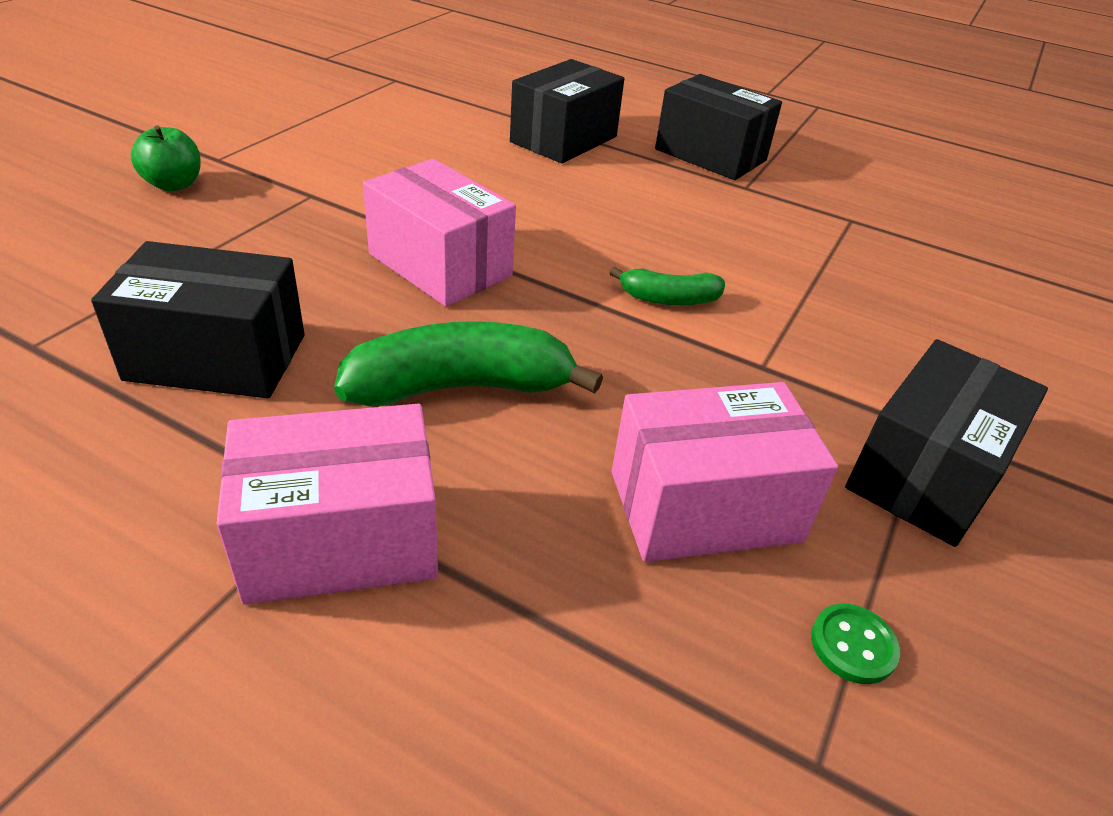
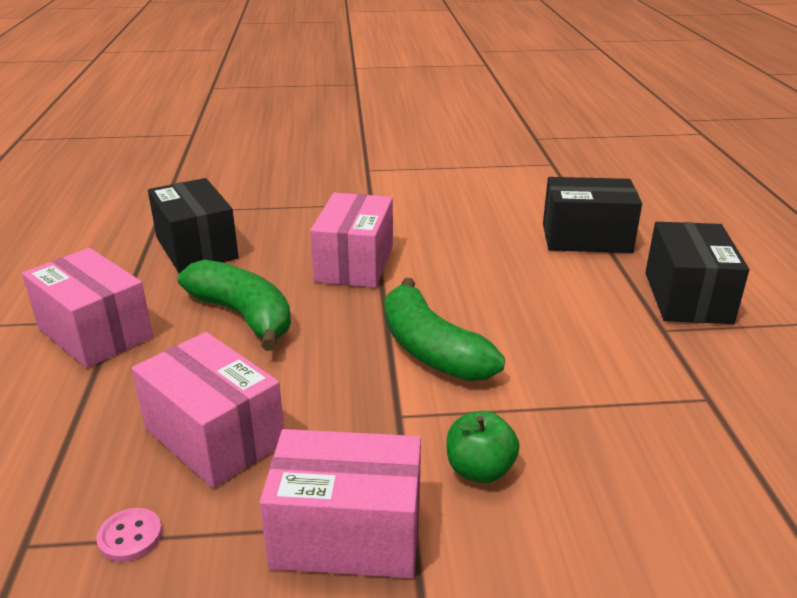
camera: 60 degrees right, 10 degrees down
(174, 185) = (325, 173): green apple -> green apple (479, 470)
(669, 299) = (431, 350): green banana -> green banana, size x1.84
(853, 645) = (130, 536): green button -> pink button
(925, 473) = (347, 533): black box -> pink box

